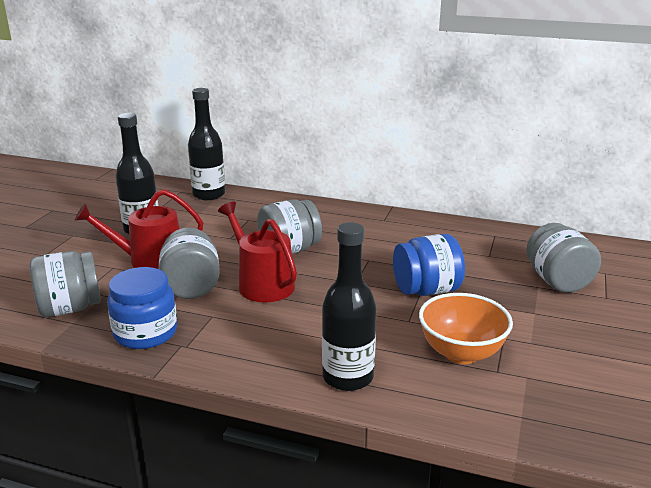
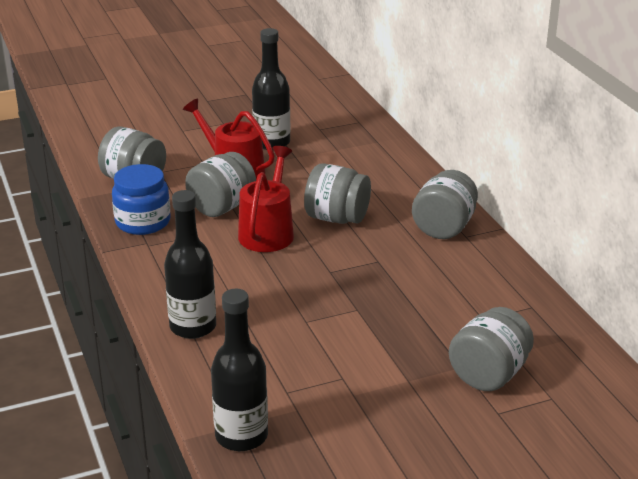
camera: 50 degrees right, 5 degrees up
(209, 194) = (373, 136): black bottle -> black bottle (241, 436)
(363, 222) = (444, 227): none -> grey jar
(426, 290) = (367, 310): blue jar -> none
(461, 353) = (291, 365): orange bowl -> none

